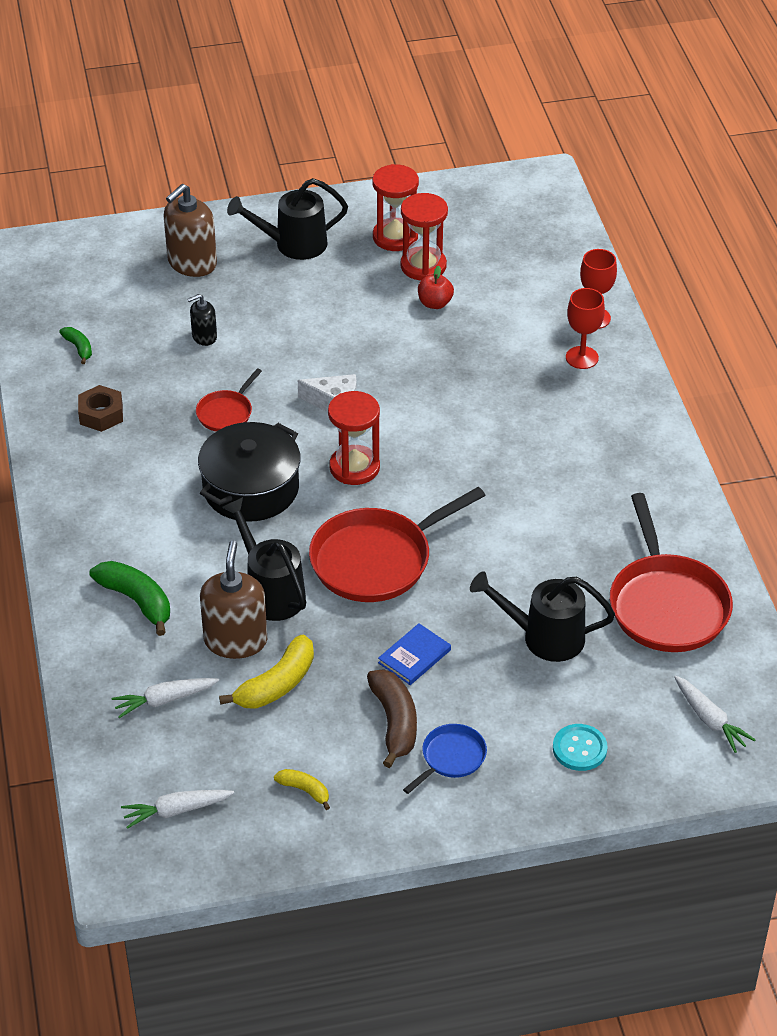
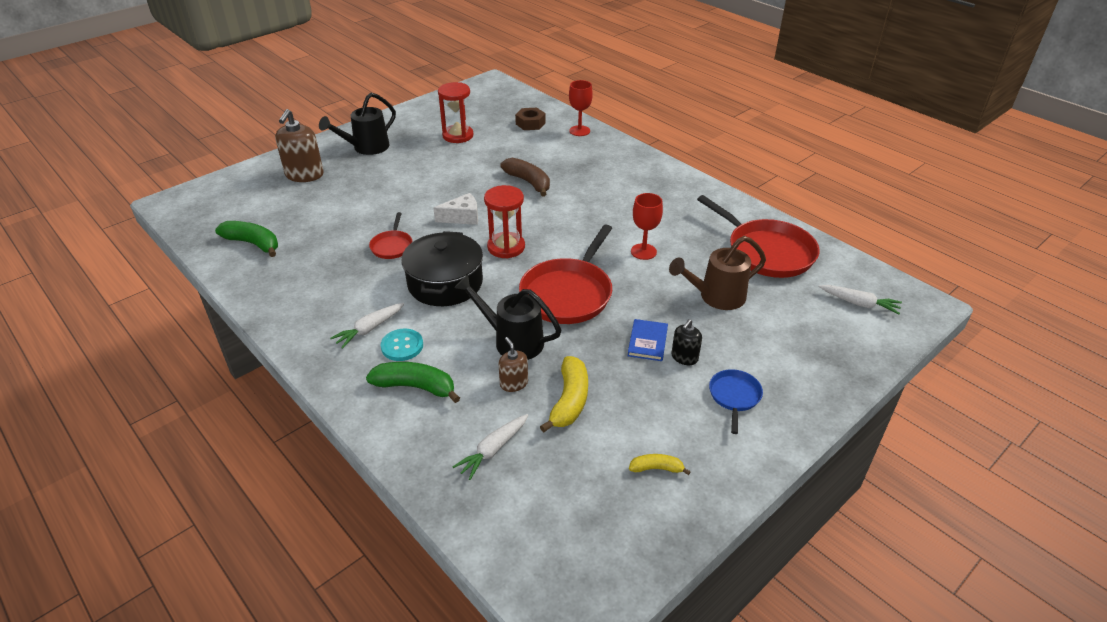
camera: 30 degrees left, 5 degrees down
(79, 348) = (253, 243): green banana -> green banana, size x1.81
(101, 414) = (298, 277): brown nut -> brown nut (530, 123)
(176, 811) = (572, 534): white carrot -> white carrot (369, 329)
(204, 337) = (343, 210): black soap dispenser -> black soap dispenser (684, 357)
(235, 640) = (514, 383): brown soap dispenser -> brown soap dispenser, size x0.54
(394, 723) = (675, 390): brown banana -> brown banana (529, 182)
(395, 237) = (428, 127): red hourglass -> none
(435, 303) = (481, 150): red apple -> none
(544, 637) = (716, 297): black watering can -> brown watering can
(579, 749) = (806, 354): turquoise button -> turquoise button (402, 346)
(582, 357) = (591, 150): red goblet -> red goblet (643, 251)

